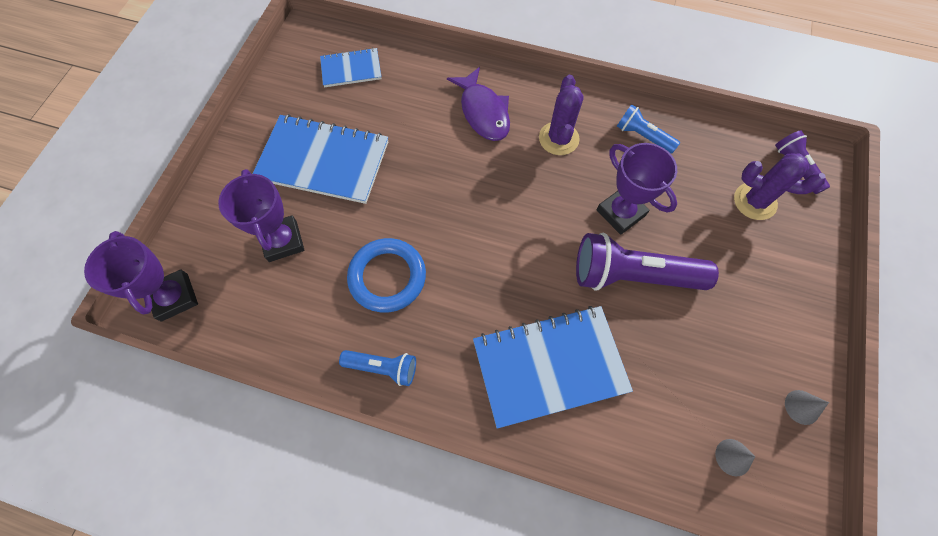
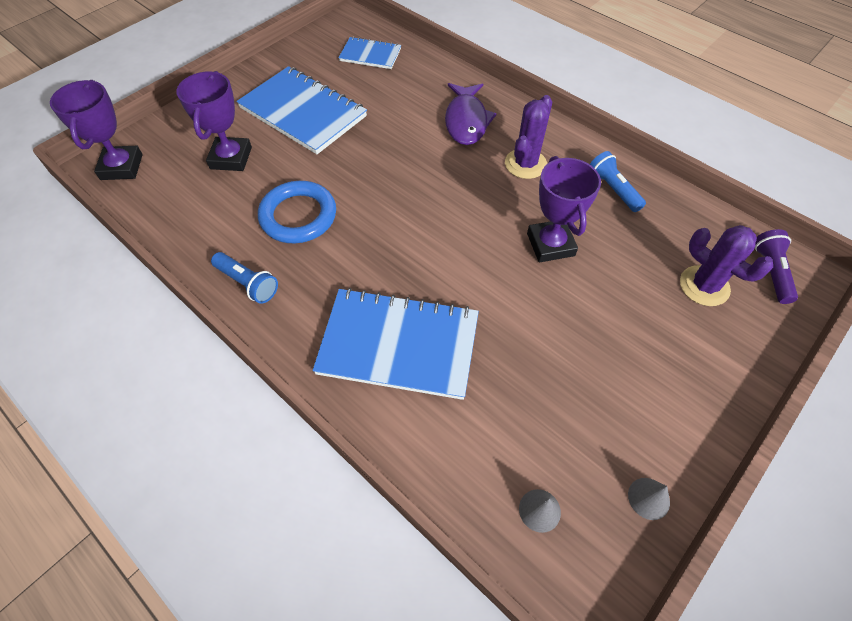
camera: 25 degrees right, 10 degrees down
(632, 275) = (530, 301): purple flashlight -> none

